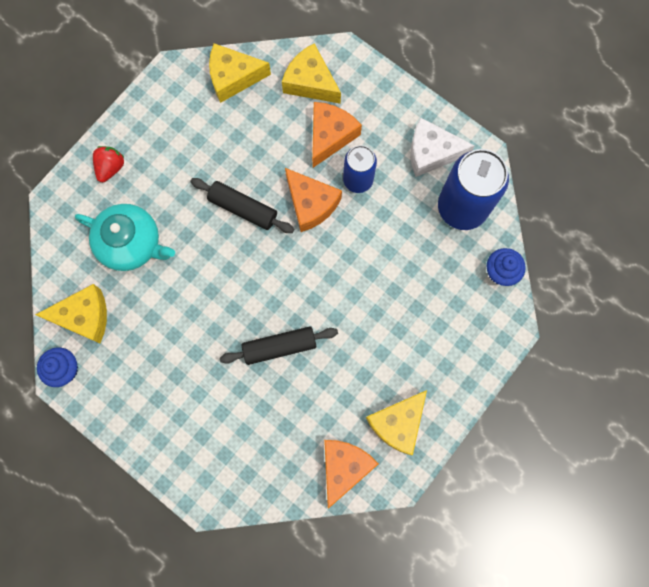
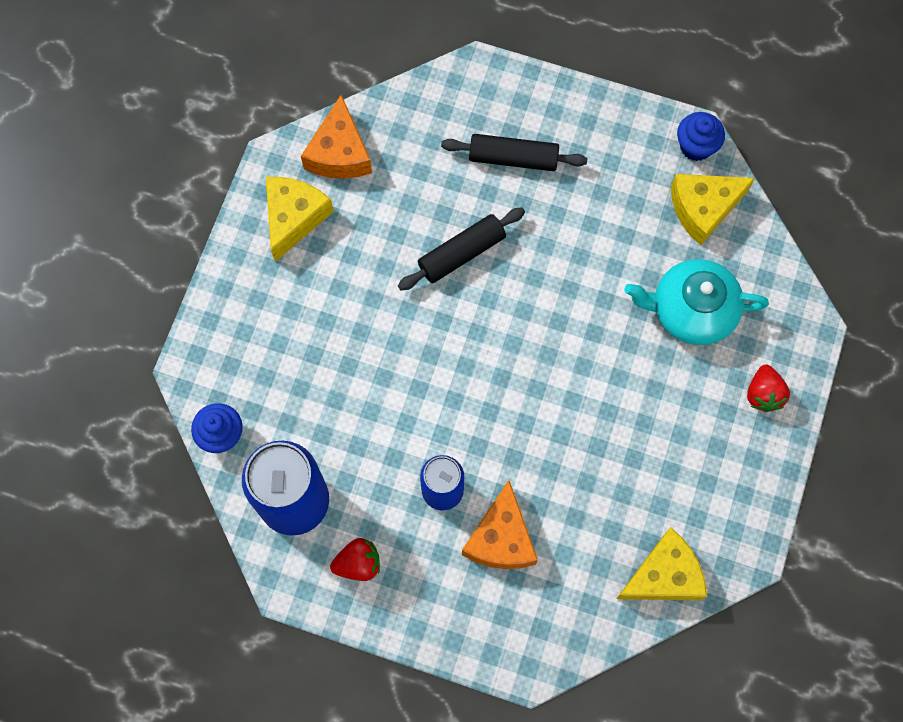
camera: 160 degrees right, 5 degrees down
(243, 208) = (574, 401): black rolling pin -> black rolling pin (513, 158)
(310, 82) = (557, 607): yellow cheese -> none
(311, 204) = (491, 437): orange cheese -> none
(431, 152) = (358, 563): white cheese -> red strawberry

